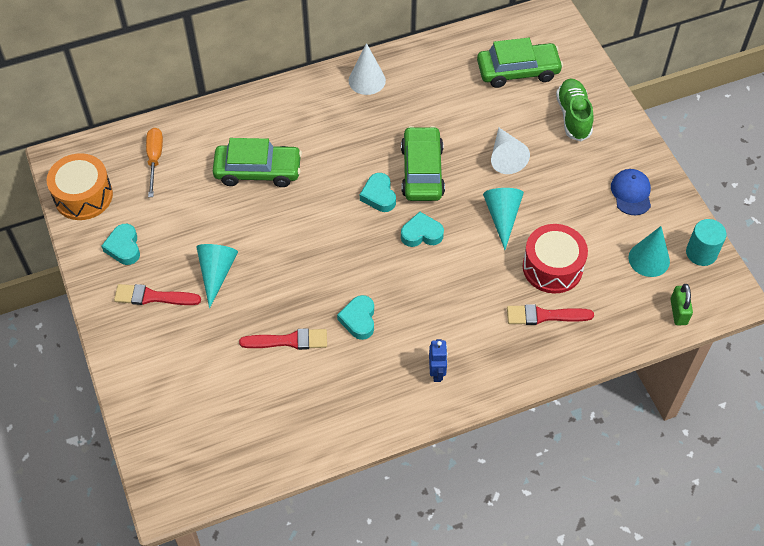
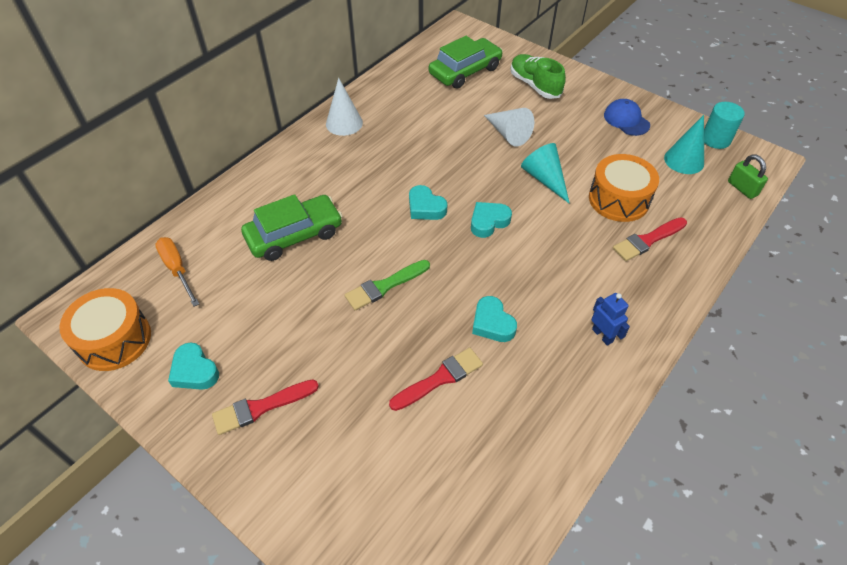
camera: 30 degrees left, 5 degrees down
(216, 273) = (316, 348): turquoise cone -> none
(298, 249) = (385, 286): none -> green brush
(422, 171) = (448, 172): green car -> none
(552, 267) = (618, 199): red drum -> orange drum

